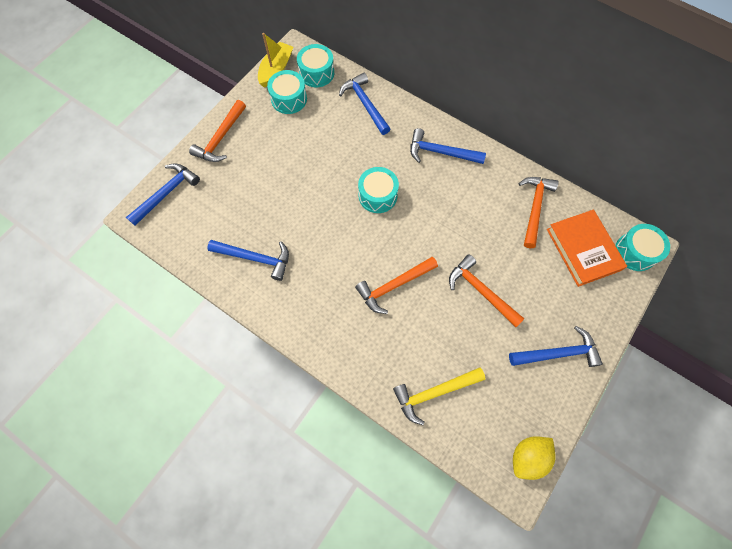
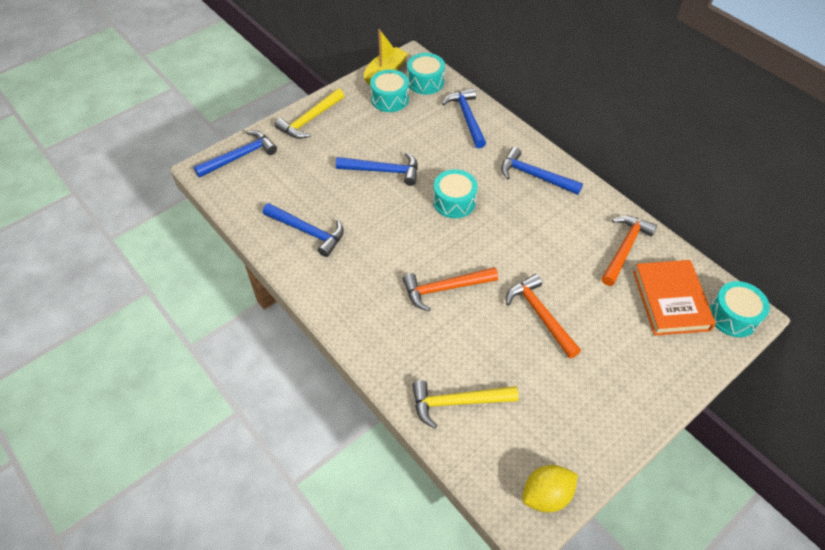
camera: 15 degrees right, 15 degrees down
(221, 138) = (310, 120): orange hammer -> yellow hammer
(558, 353) = (612, 397): blue hammer -> blue hammer (383, 171)

